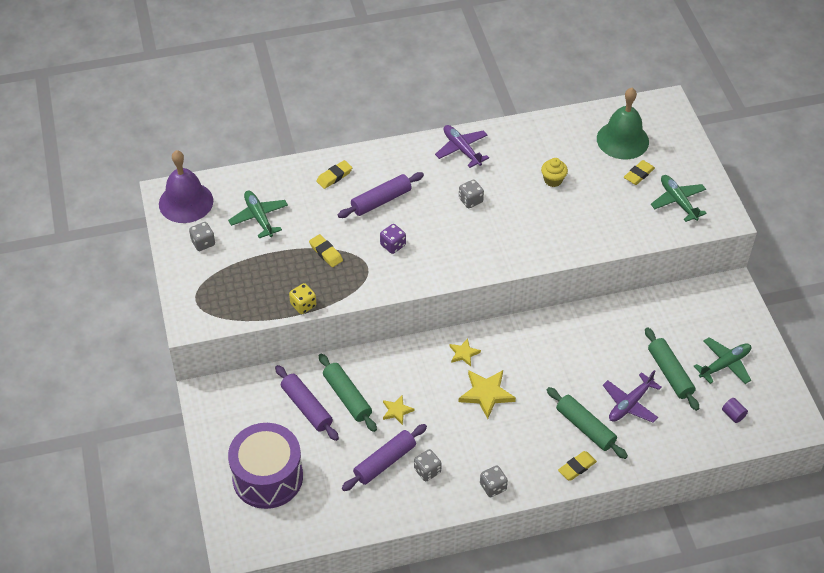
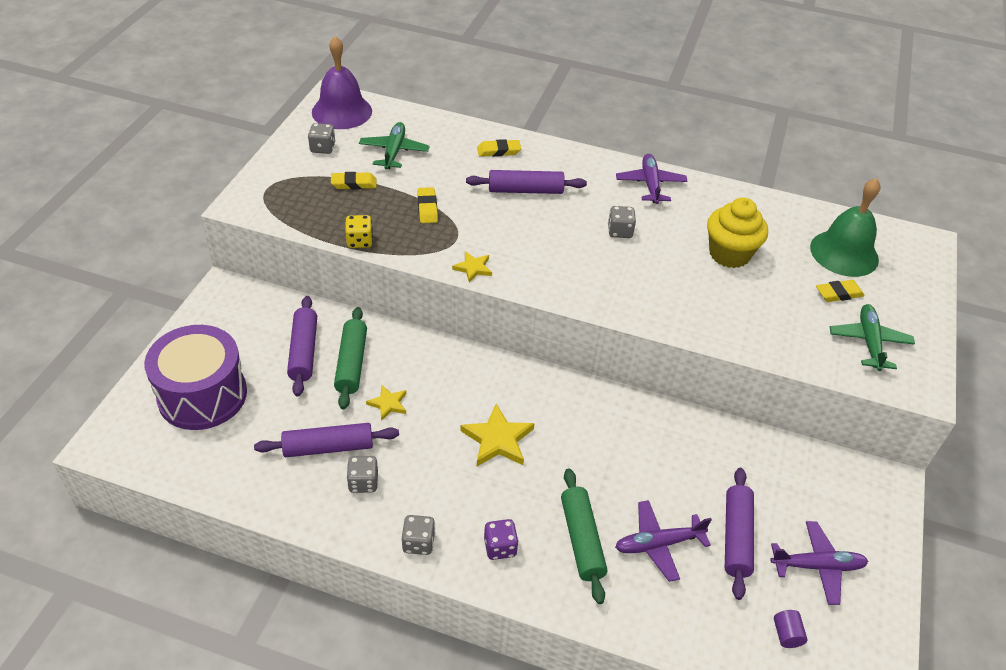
camera: 30 degrees right, 5 degrees down
(393, 245) = (500, 233): purple dice -> purple dice (500, 547)
(463, 353) = (508, 386): yellow star -> yellow star (473, 268)
(553, 180) = (729, 254): yellow cupcake -> yellow cupcake, size x1.77
(577, 467) = (534, 580): yellow eraser -> yellow eraser (354, 184)
(670, 373) = (736, 537): green rolling pin -> purple rolling pin
(724, 364) = (817, 566): green plane -> purple plane

